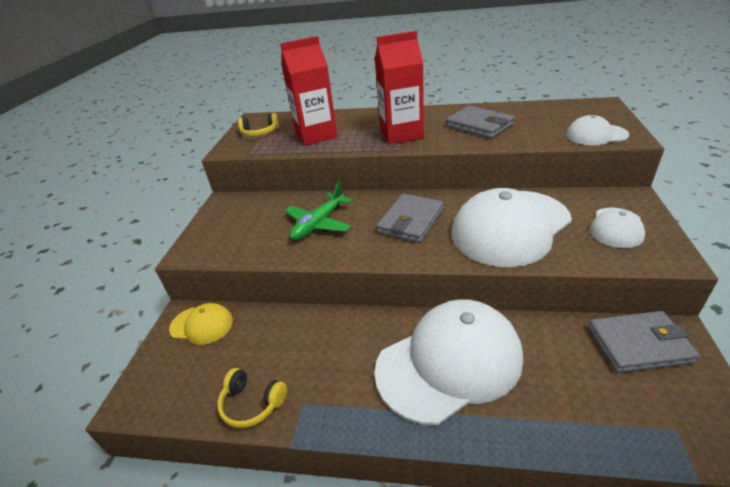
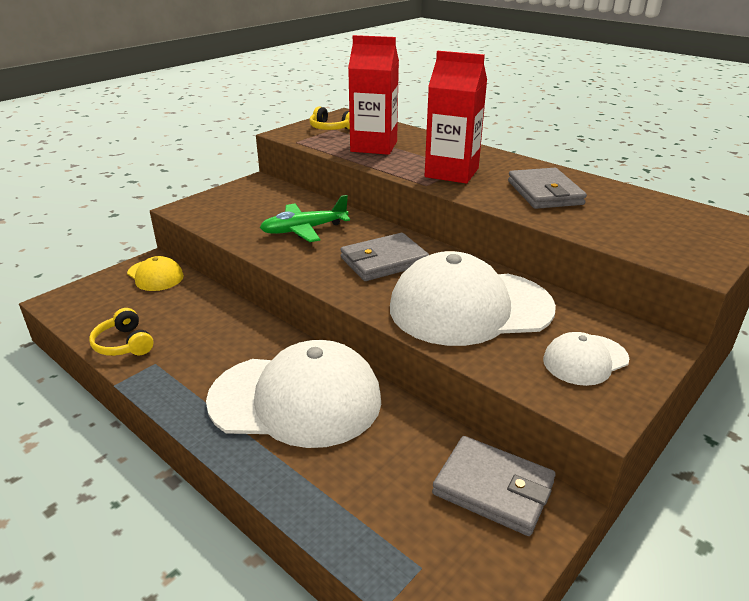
camera: 30 degrees right, 5 degrees down
(596, 135) = (662, 249): white cap -> none

